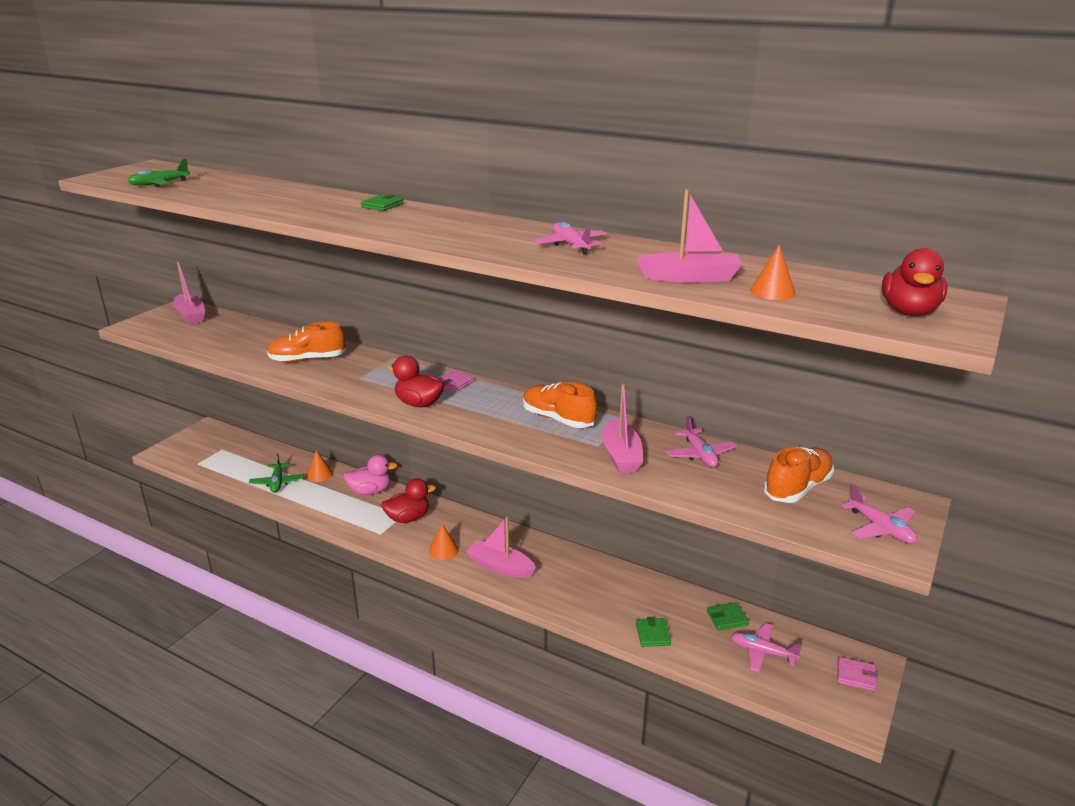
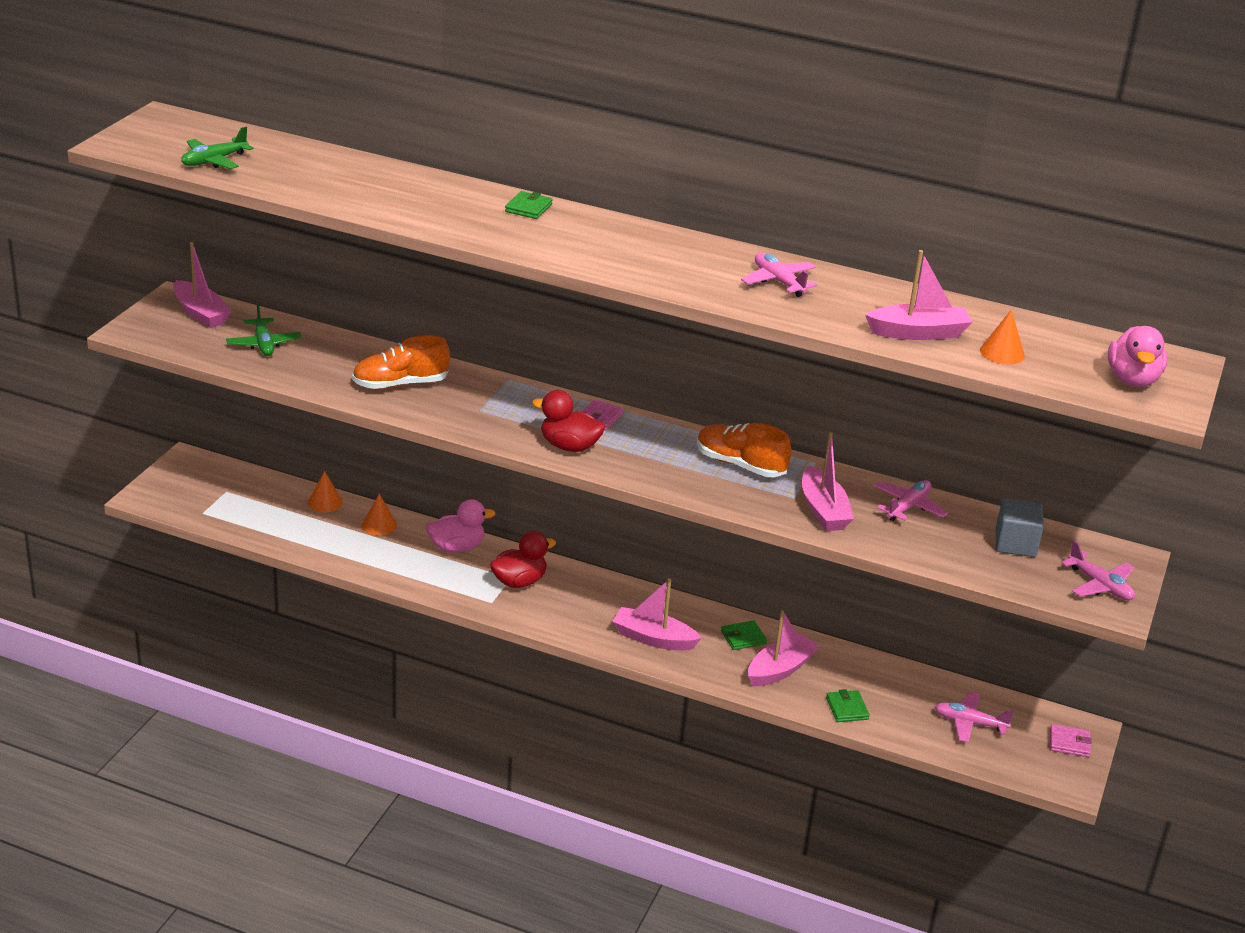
camera: 10 degrees left, 5 degrees up
(277, 482) = (327, 537): green plane -> green plane (264, 344)
(443, 550) = (578, 620): orange cone -> orange cone (325, 502)
(600, 597) = (780, 669): none -> pink boat
(699, 455) = (908, 507): pink plane -> pink plane turned 120 degrees counterclockwise
(727, 618) = (927, 688): green wallet -> green wallet (743, 637)
(797, 488) = (1015, 544): orange shoe -> grey cube
(909, 312) = (1132, 379): red duck -> pink duck

